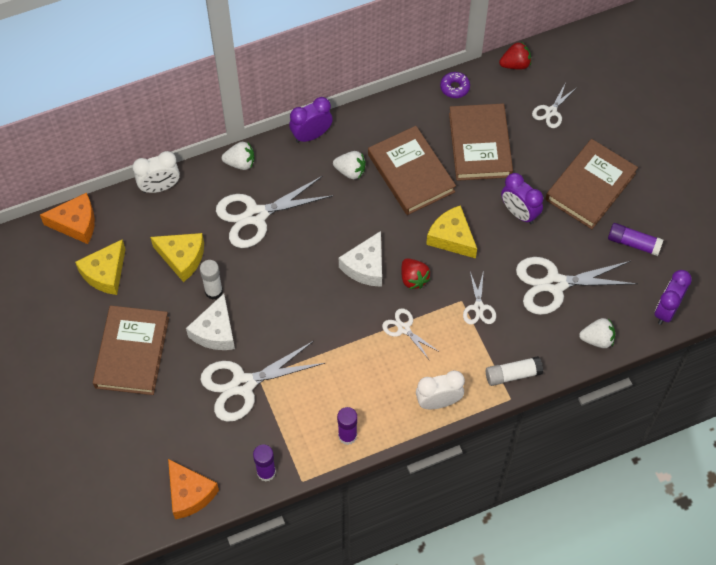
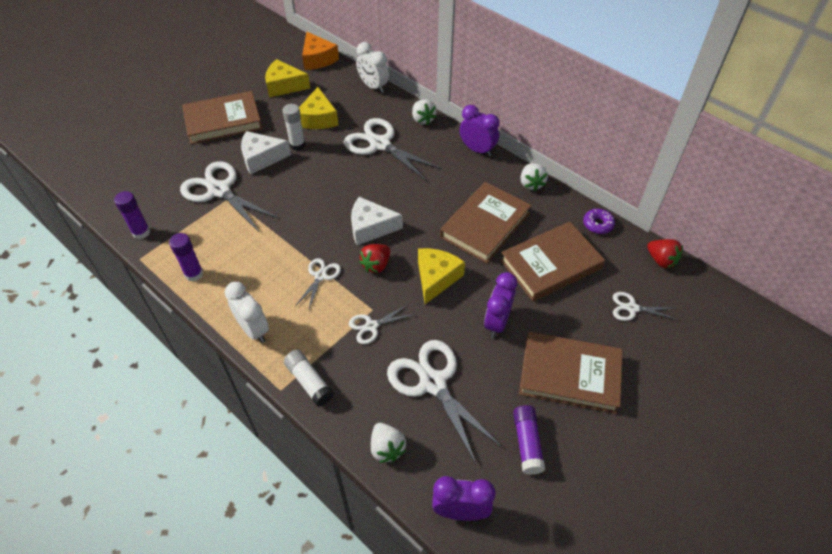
camera: 65 degrees right, 10 degrees down
(189, 494) = (109, 193): orange cheese -> none
(350, 171) = (459, 185): white strawberry -> white strawberry (531, 184)

